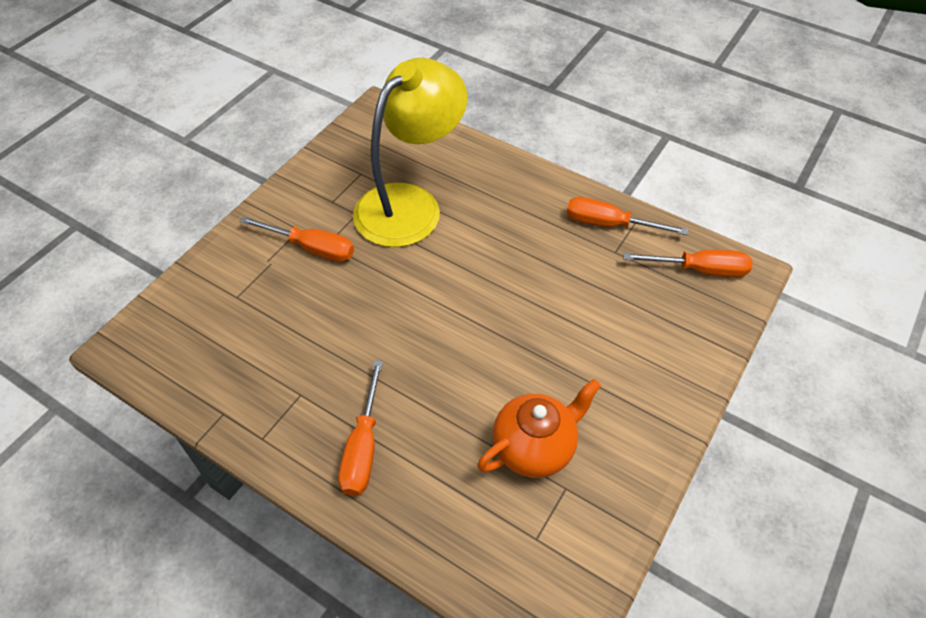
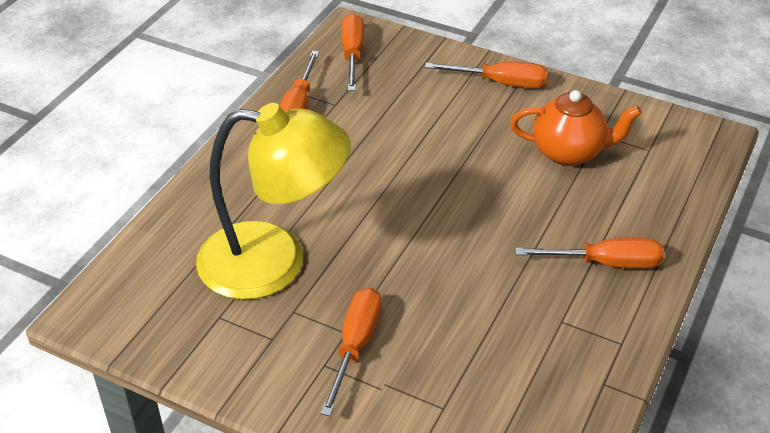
camera: 95 degrees left, 10 degrees down
(410, 204) = (274, 262): yellow lamp -> yellow lamp turned 150 degrees clockwise
(534, 447) = (569, 152): orange teapot -> orange teapot turned 135 degrees clockwise
(659, 400) = (500, 83): none -> orange screwdriver

